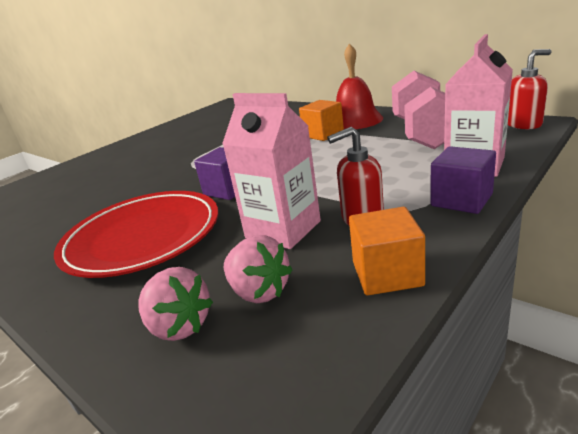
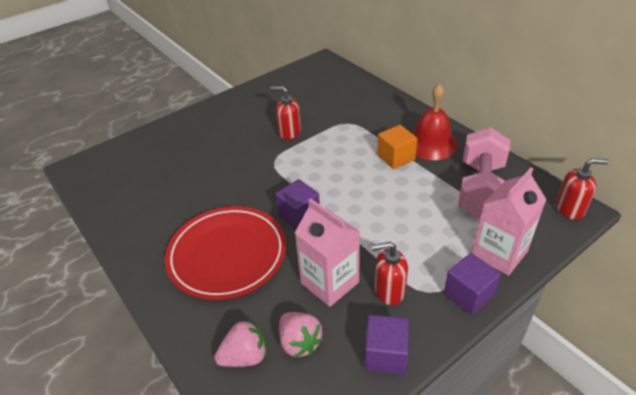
camera: 10 degrees right, 15 degrees up
(179, 326) = (245, 356): pink strawberry -> pink strawberry turned 75 degrees counterclockwise
(203, 143) = (289, 132): none -> red soap dispenser
(387, 274) = (385, 354): orange cube -> purple cube

